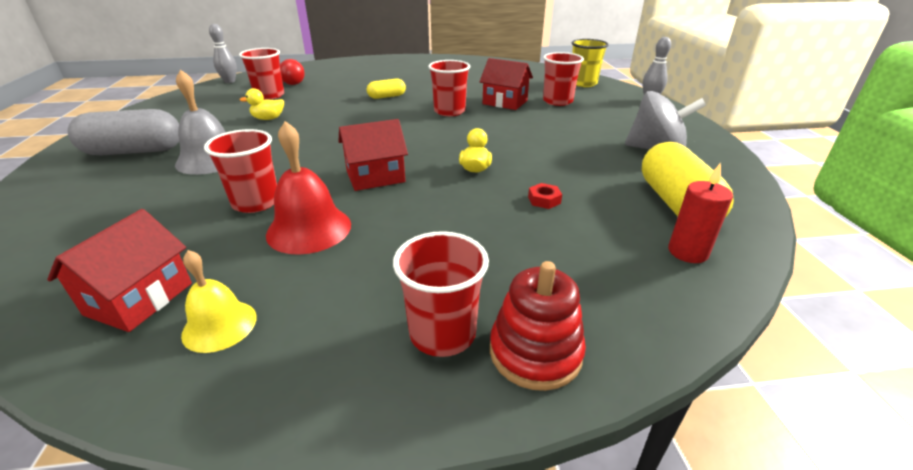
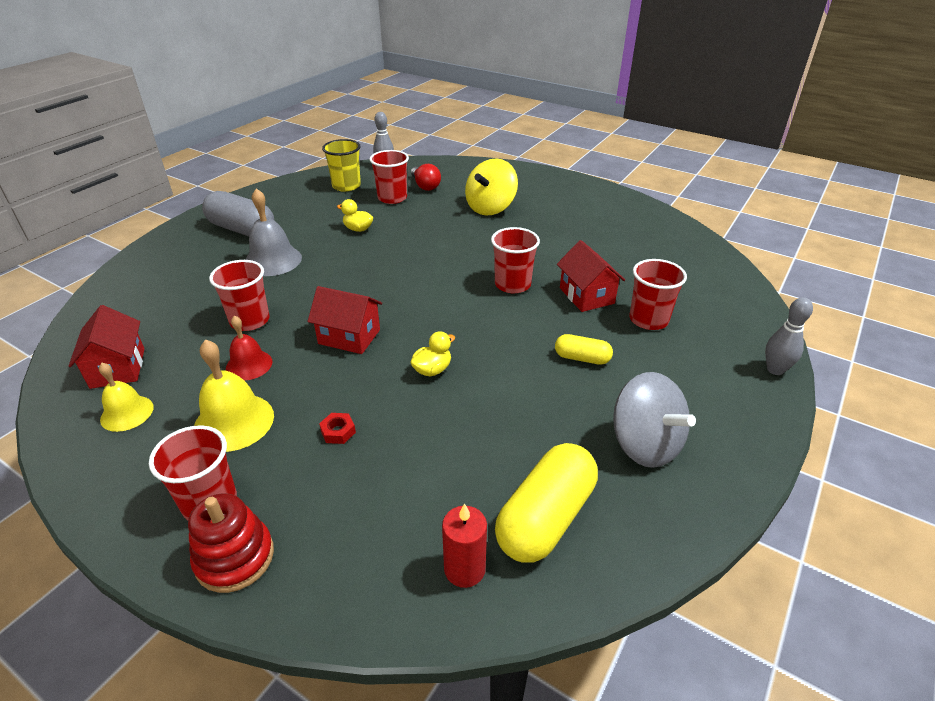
camera: 40 degrees right, 5 degrees up
(139, 299) = (118, 368): red house -> red house turned 75 degrees counterclockwise
(309, 229) = (249, 365): red bell -> red bell, size x0.64
(363, 82) = (490, 208): none -> yellow spinning top
(363, 270) = (234, 422): none -> yellow bell
(387, 96) = (484, 238): yellow capsule -> yellow capsule (582, 358)
(544, 200) = (436, 437): red nut -> red nut (338, 431)
(583, 83) = (729, 304): yellow cup -> yellow cup (346, 186)

